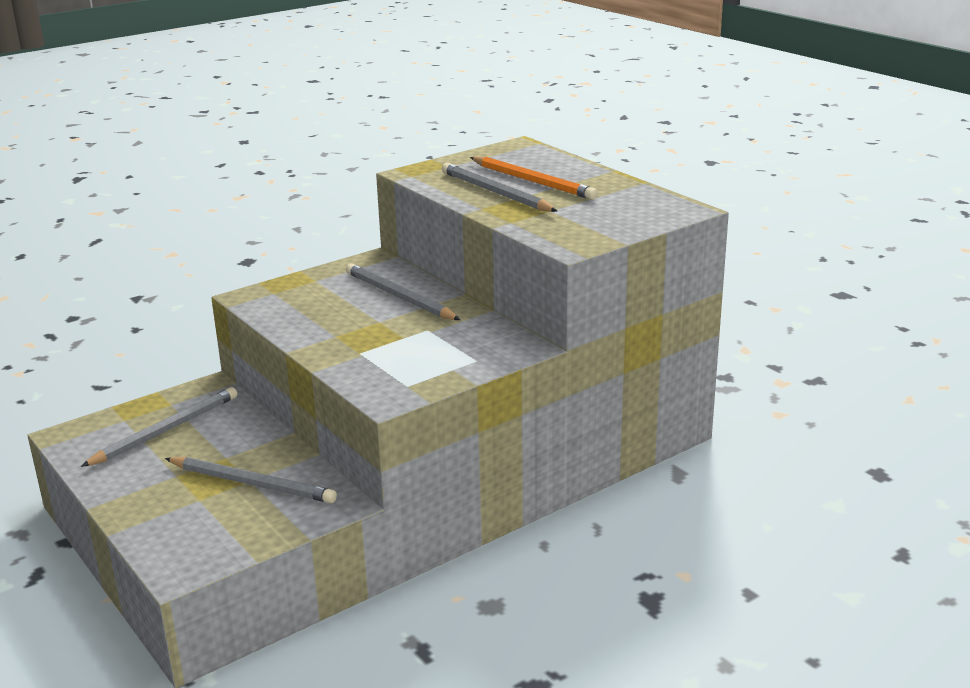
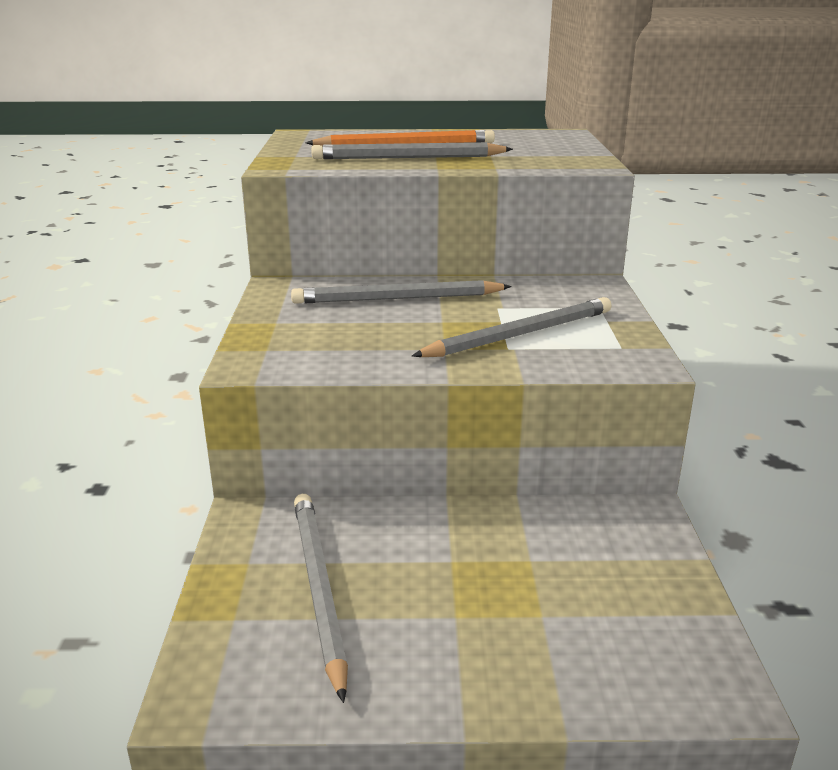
camera: 55 degrees left, 0 degrees up
(252, 483) = (542, 559): grey pencil -> grey pencil (520, 334)

